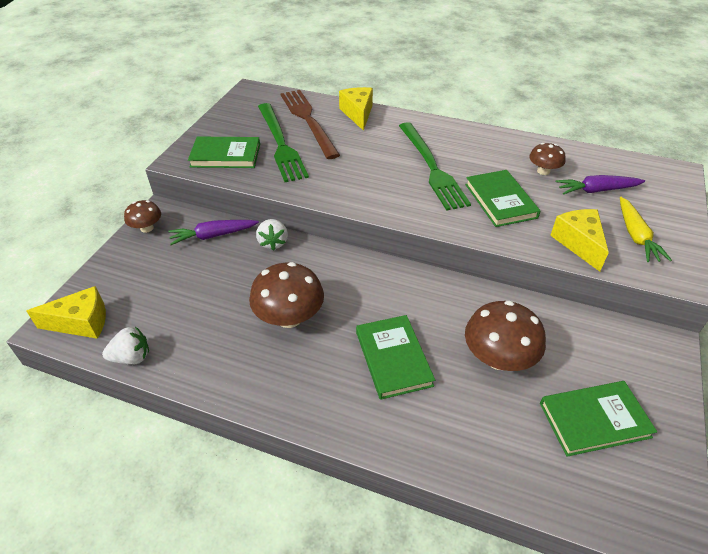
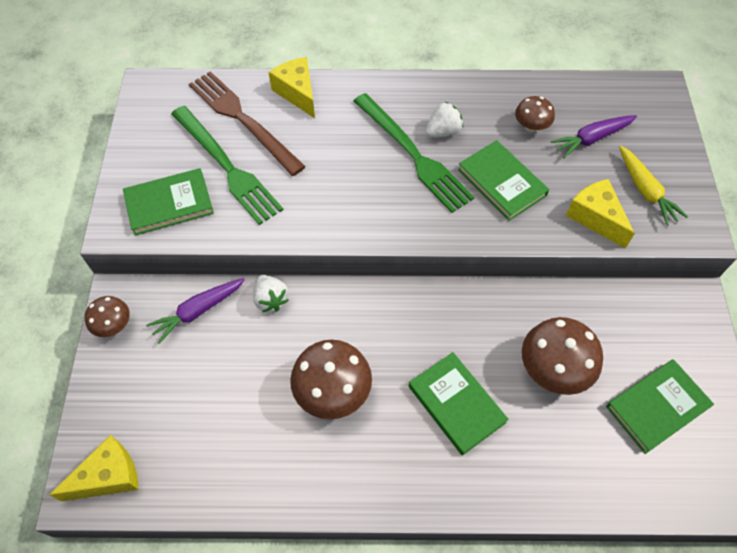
camera: 20 degrees left, 15 degrees up
(131, 357) = (189, 499): white strawberry -> white strawberry (443, 131)

